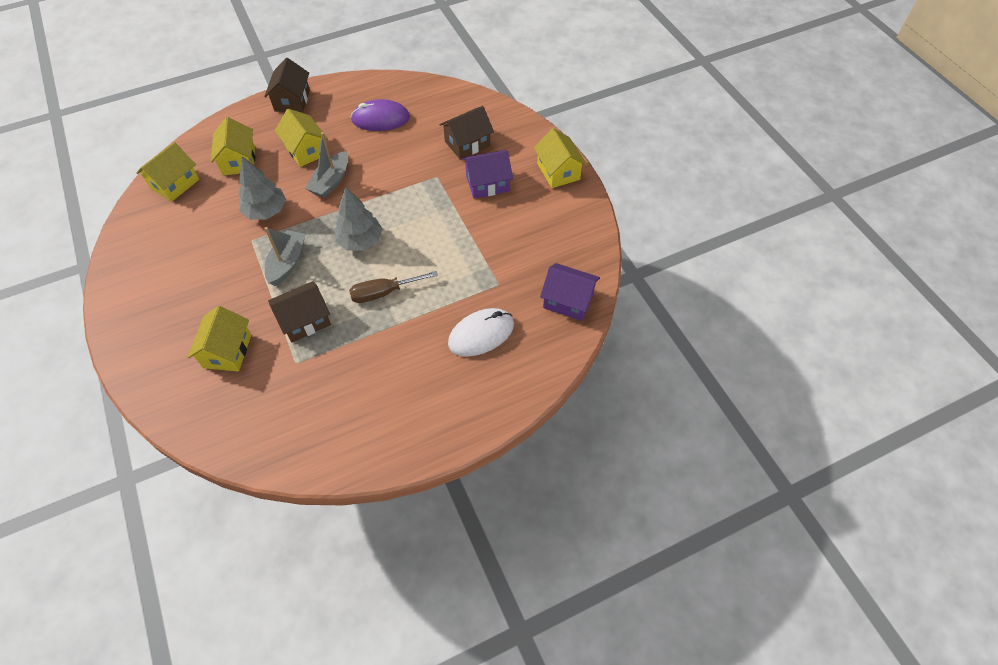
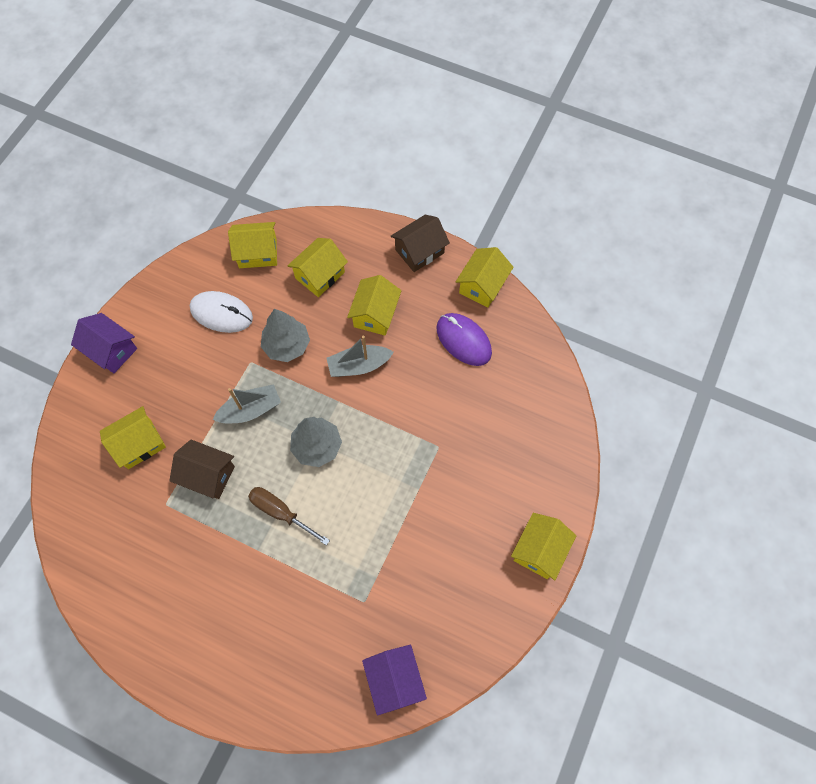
camera: 50 degrees right, 10 degrees up
(356, 87) = (482, 285): none -> yellow house
(467, 144) = (500, 440): brown house -> none
(481, 334) = (301, 630): white mouse -> white mouse (221, 313)
(487, 184) = (468, 498): purple house -> purple house (111, 350)

